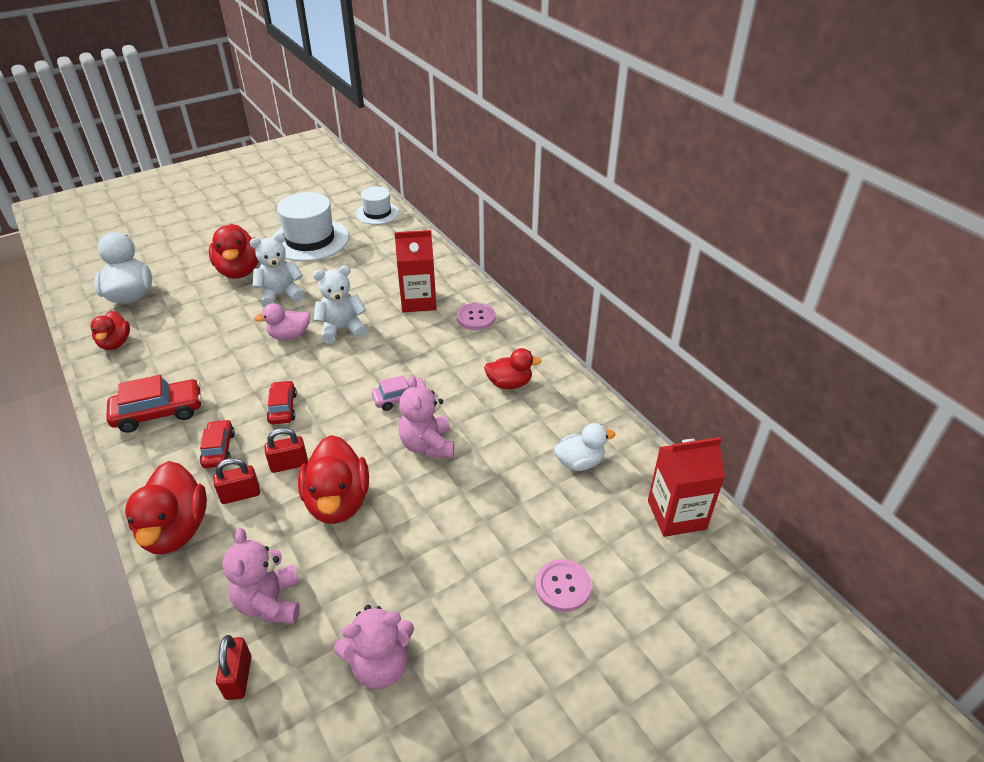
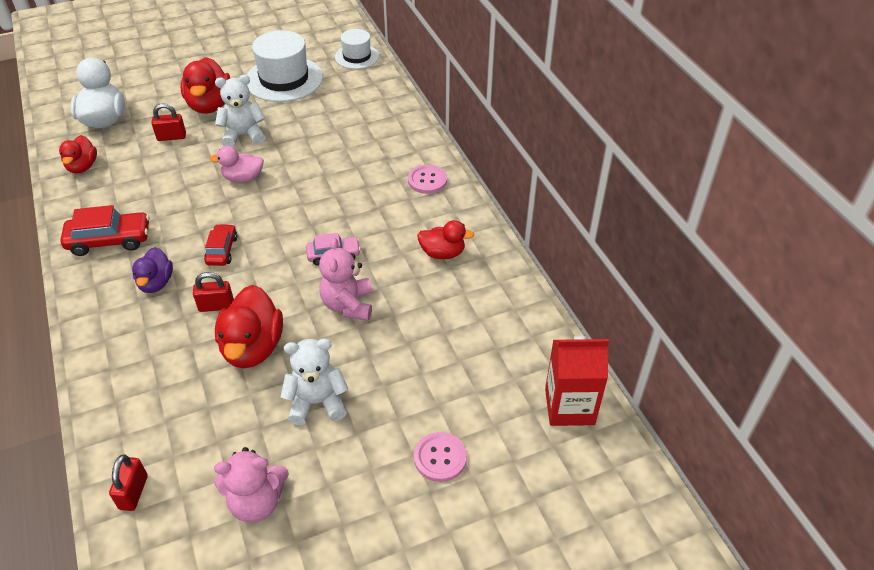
camera: 10 degrees right, 5 degrees up
(175, 530) = (104, 353): red duck -> none
(219, 449) = (156, 283): red car -> purple duck
(240, 495) = (167, 329): red padlock -> red padlock (171, 137)
(270, 602) = (173, 431): pink teddy bear -> none
(342, 329) = (294, 177): white teddy bear -> white teddy bear (317, 402)
(418, 301) = (375, 156): red carton -> none
(579, 462) = (489, 341): white duck -> none

